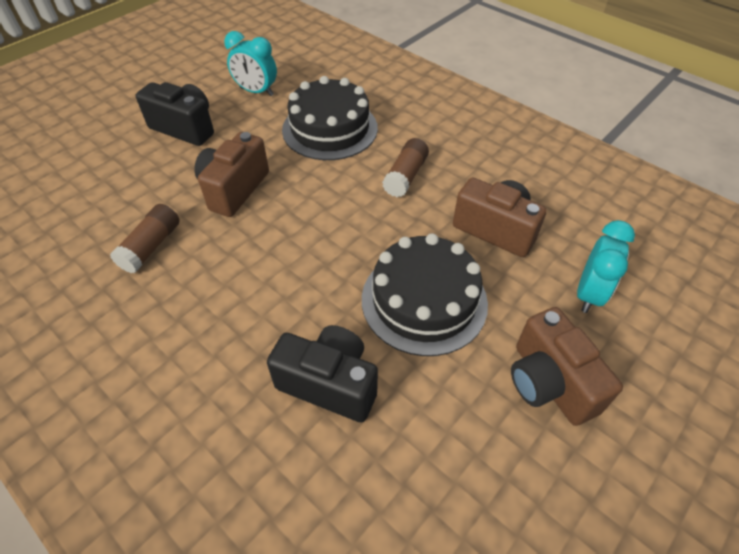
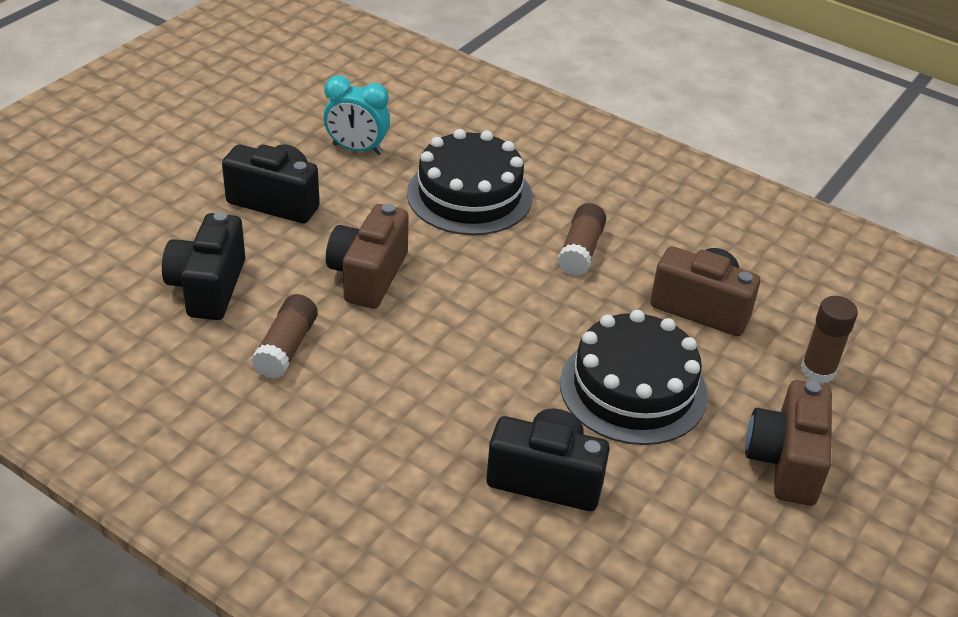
camera: 10 degrees left, 10 degrees down
(110, 193) = (208, 287): none -> black camera
(549, 382) = (785, 461): brown camera -> brown camera turned 45 degrees clockwise
(589, 293) = (817, 371): turquoise clock -> brown glue stick

